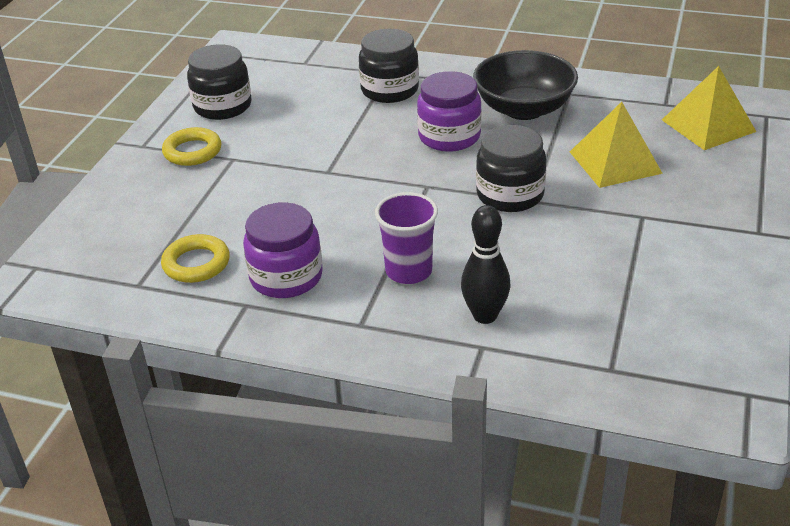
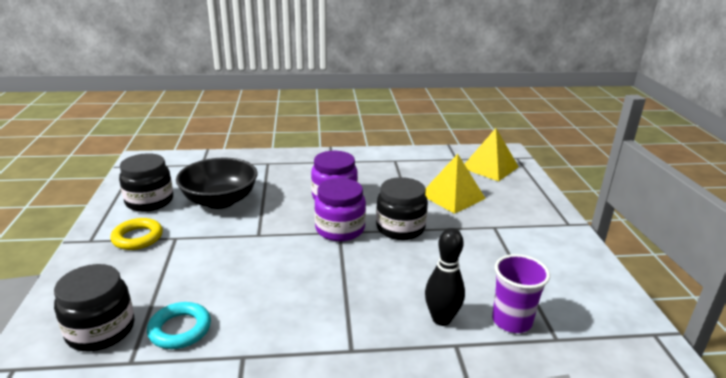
camera: 25 degrees left, 10 degrees down
(196, 263) = (180, 329): yellow ring -> turquoise ring
(286, 277) = (267, 323): purple jar -> purple jar (340, 229)
(389, 90) = (274, 173): black jar -> black jar (101, 330)
(408, 271) = (363, 297): purple cup -> purple cup (511, 321)
(524, 109) = (373, 173): black bowl -> black bowl (220, 200)

